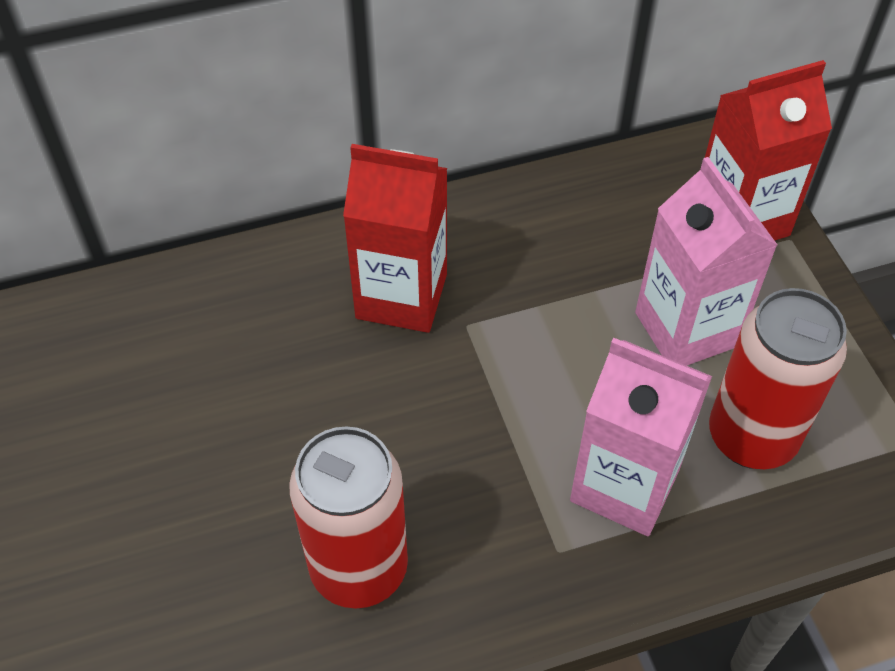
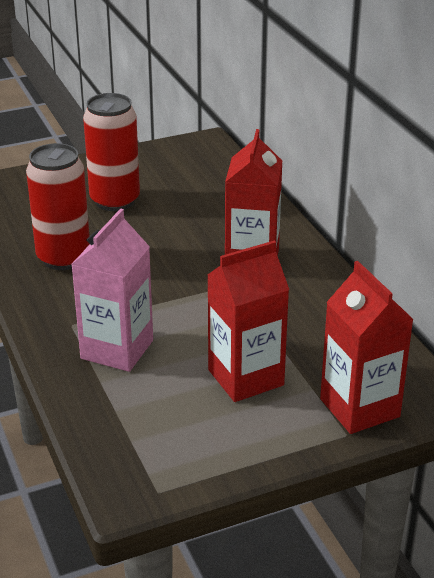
camera: 85 degrees right, 20 degrees down
(686, 329) = (245, 377): pink carton -> red carton
(751, 437) = (156, 406): red can -> red can (115, 201)

